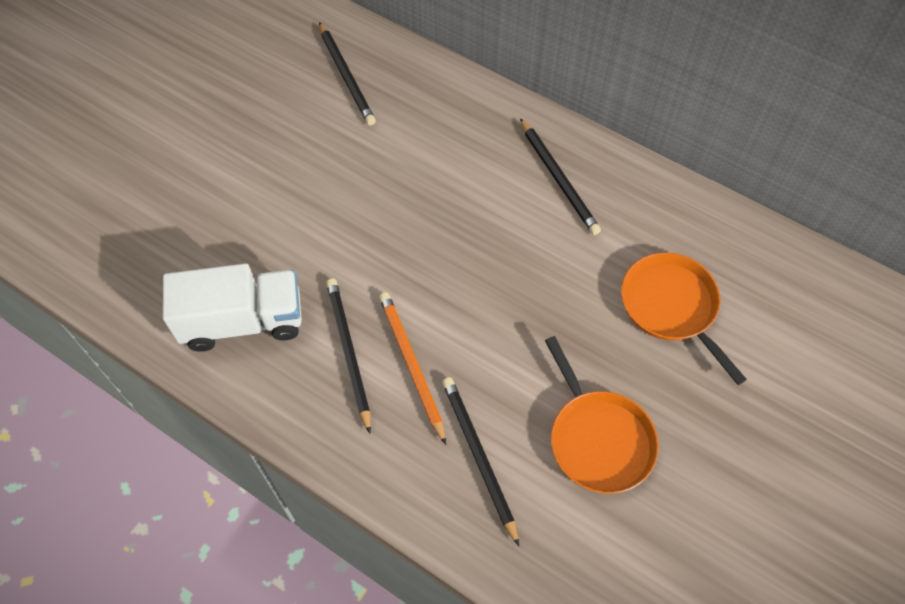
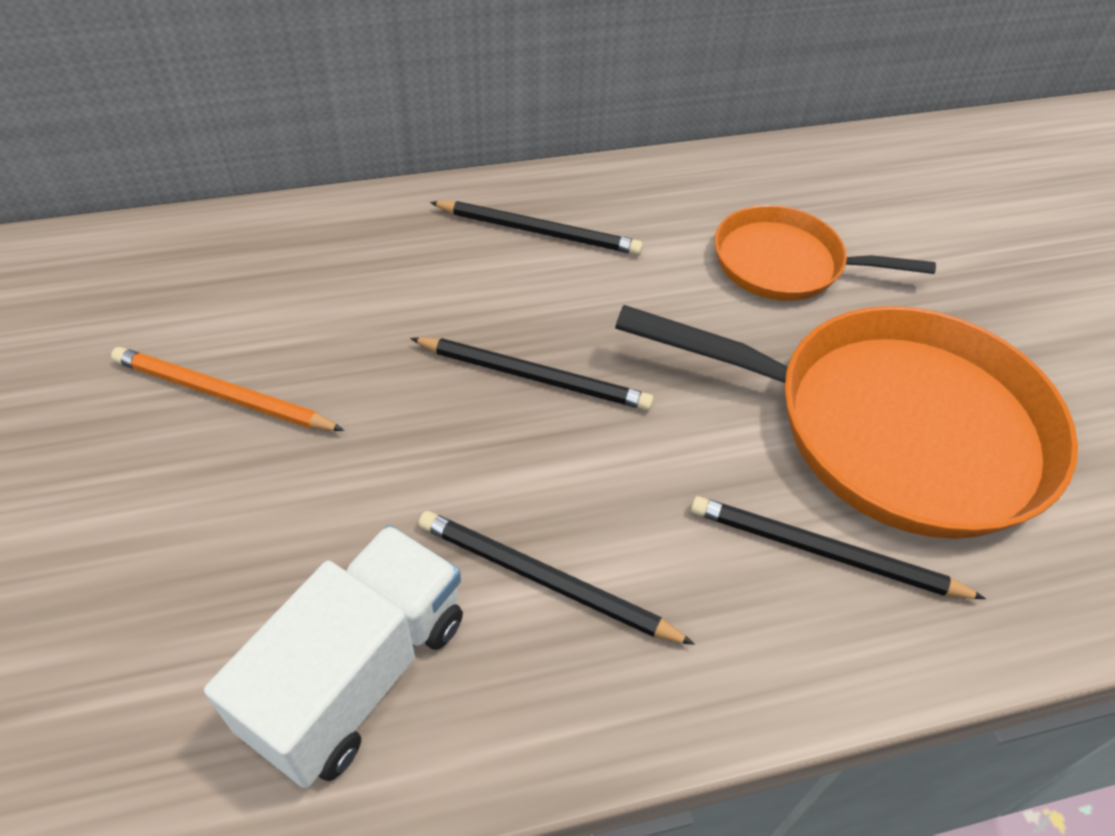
camera: 50 degrees left, 10 degrees down
(346, 76) = (158, 293): black pencil -> black pencil (534, 377)
(411, 365) = (632, 526): orange pencil -> orange pencil (222, 395)
(599, 439) = (894, 428): orange pan -> orange pan, size x1.82

